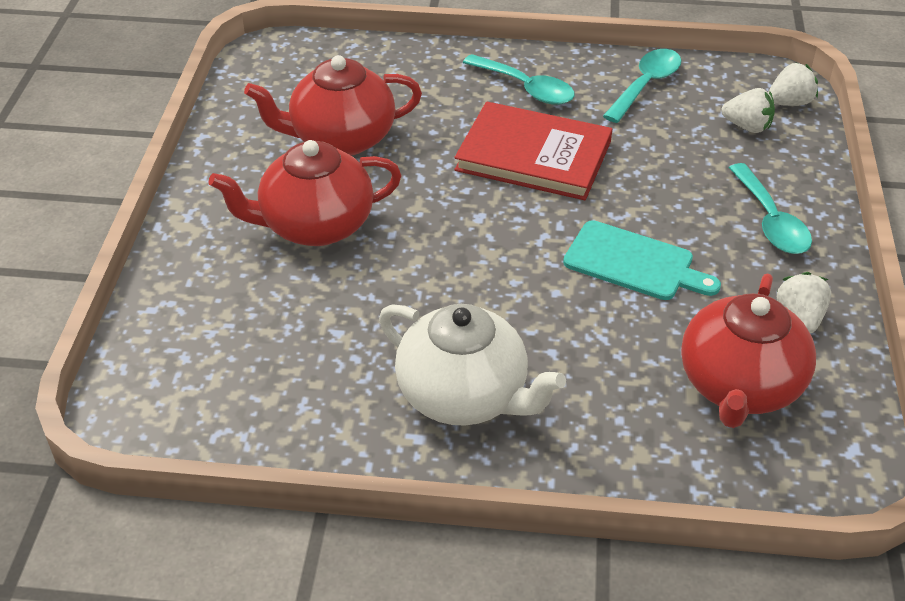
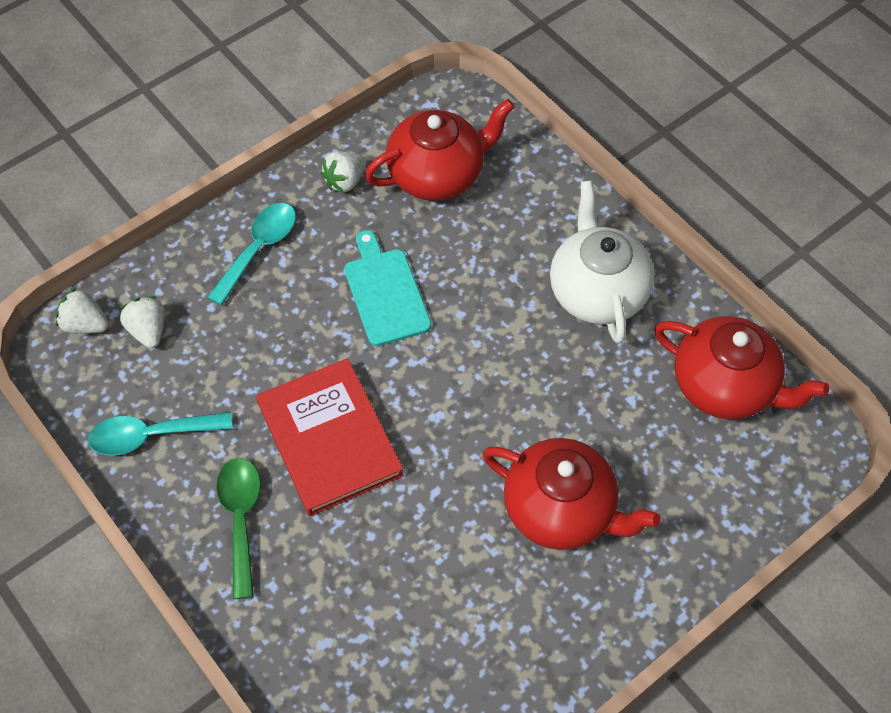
camera: 135 degrees left, 15 degrees up
(341, 139) = (450, 593): red teapot -> red teapot (725, 386)
(526, 88) = (241, 519): turquoise spoon -> green spoon

